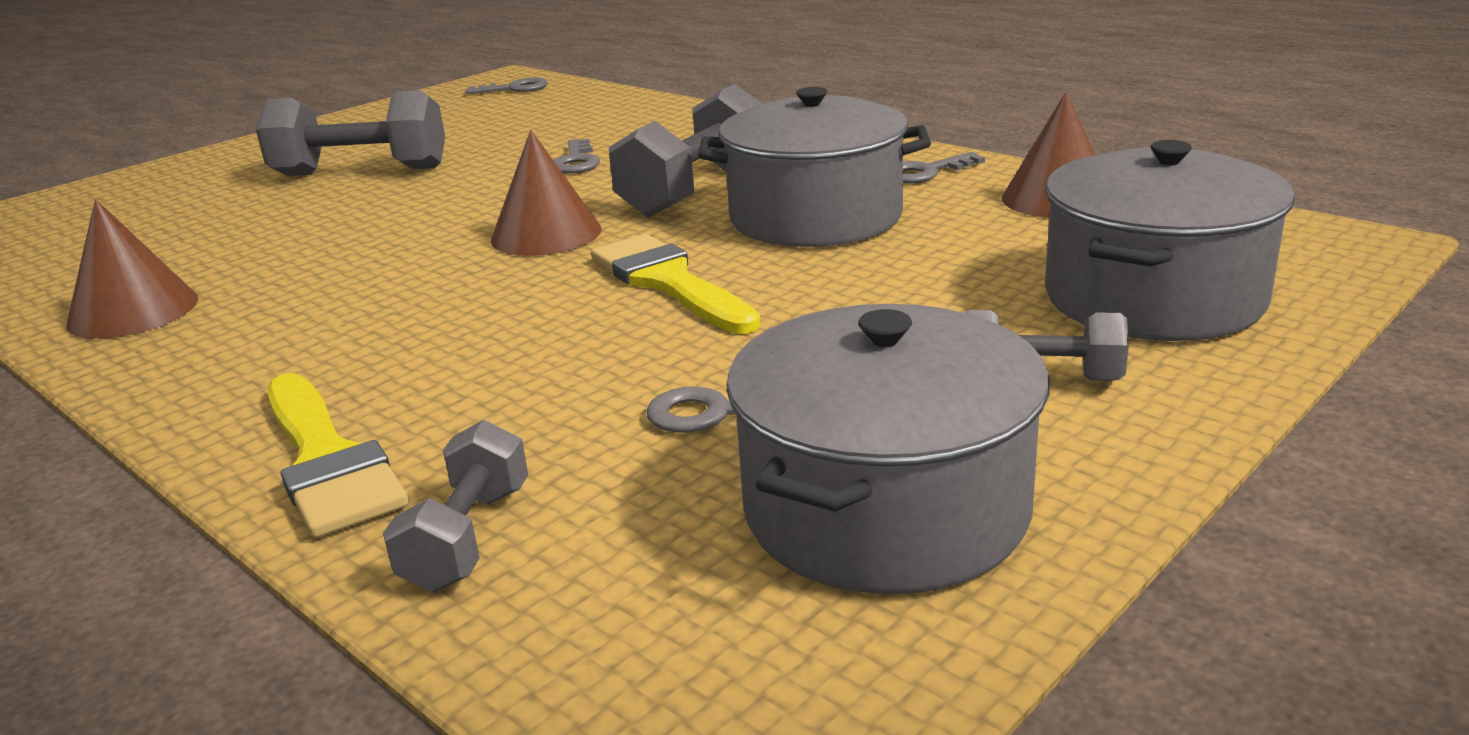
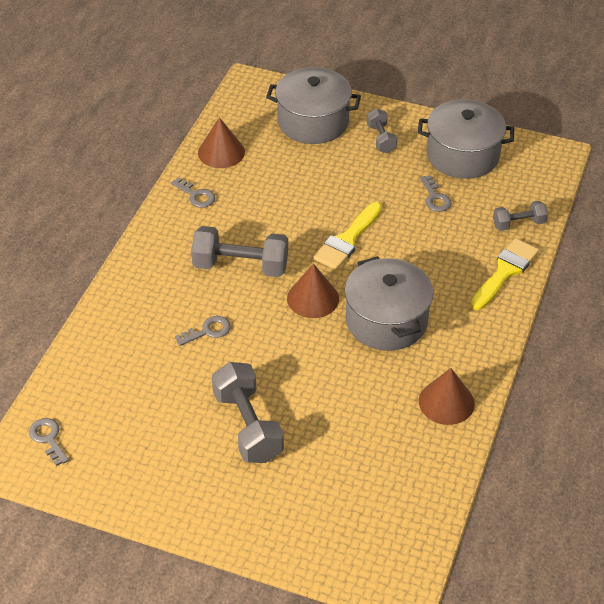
camera: 115 degrees left, 20 degrees up
(815, 217) = (264, 217): grey pot -> grey pot (386, 321)

